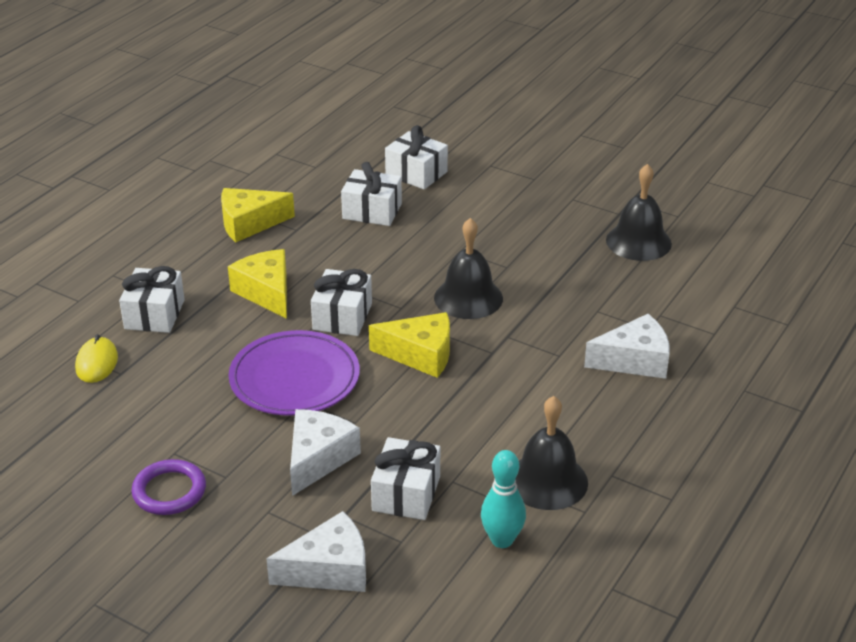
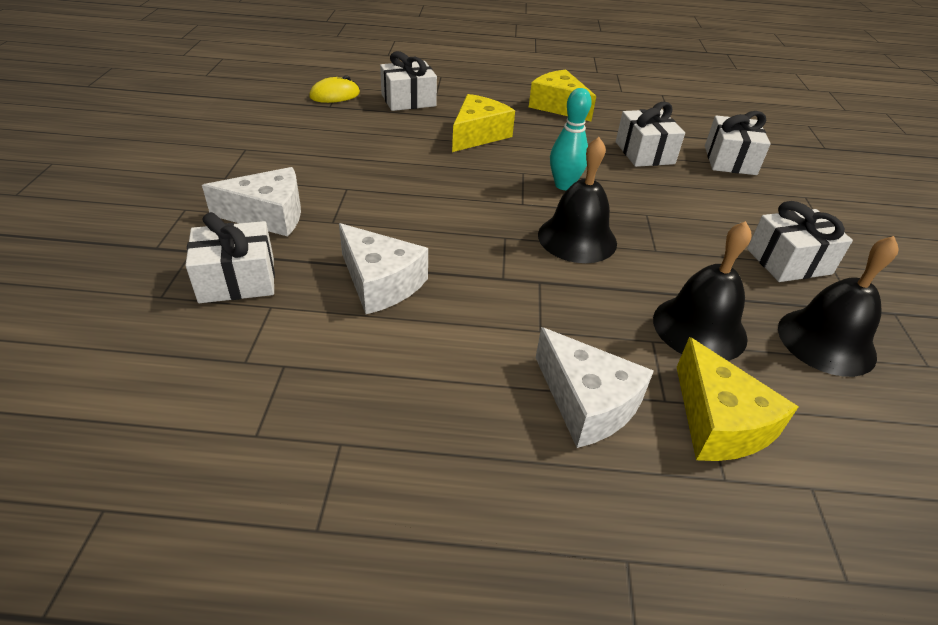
camera: 60 degrees right, 5 degrees up
(169, 491) = (196, 158): purple ring -> none
(294, 378) = (373, 176): purple plate -> none
(329, 569) = (107, 262): white cheese -> white cheese (380, 282)
(342, 316) = (479, 176): white gift -> white gift (788, 261)
(420, 355) = (460, 232): yellow cheese -> yellow cheese (718, 422)
(502, 540) = (179, 371): turquoise bowling pin -> turquoise bowling pin (564, 185)
(547, 481) = (301, 382): black bell -> black bell (699, 328)

